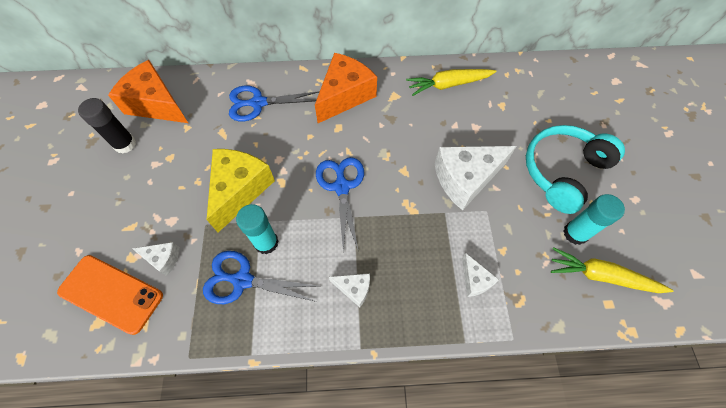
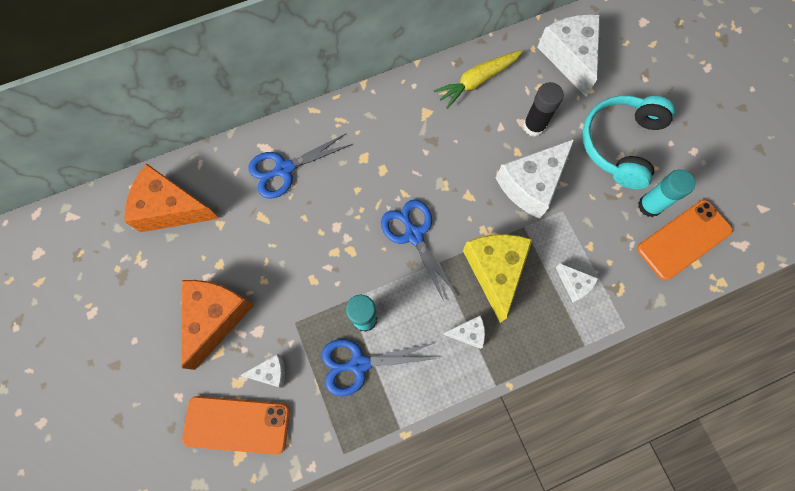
camera: 20 degrees left, 10 degrees up
(125, 144) = (162, 266): black glue stick -> black glue stick (534, 126)
(240, 190) = (312, 274): yellow cheese -> yellow cheese (495, 270)
(345, 95) = (374, 129): orange cheese -> orange cheese (216, 317)
(538, 89) = (570, 57): none -> white cheese
(602, 276) = (683, 239): yellow carrot -> orange phone

